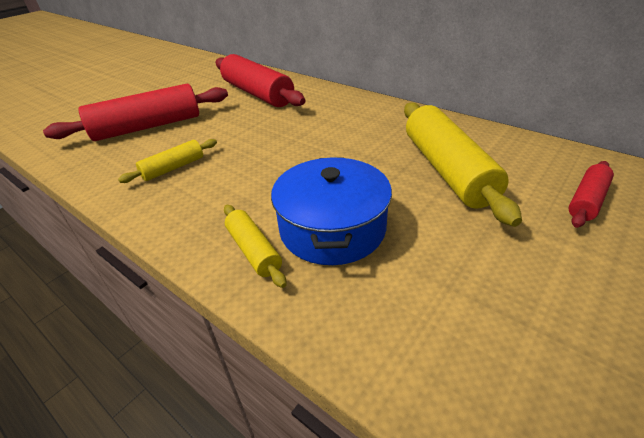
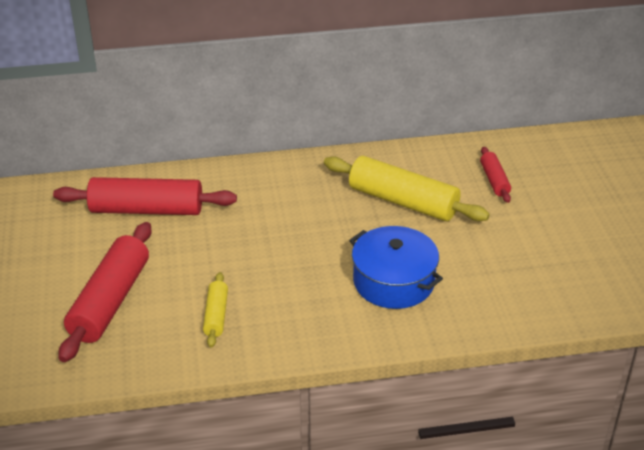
camera: 50 degrees left, 0 degrees up
(254, 250) = (372, 322): yellow rolling pin -> none

